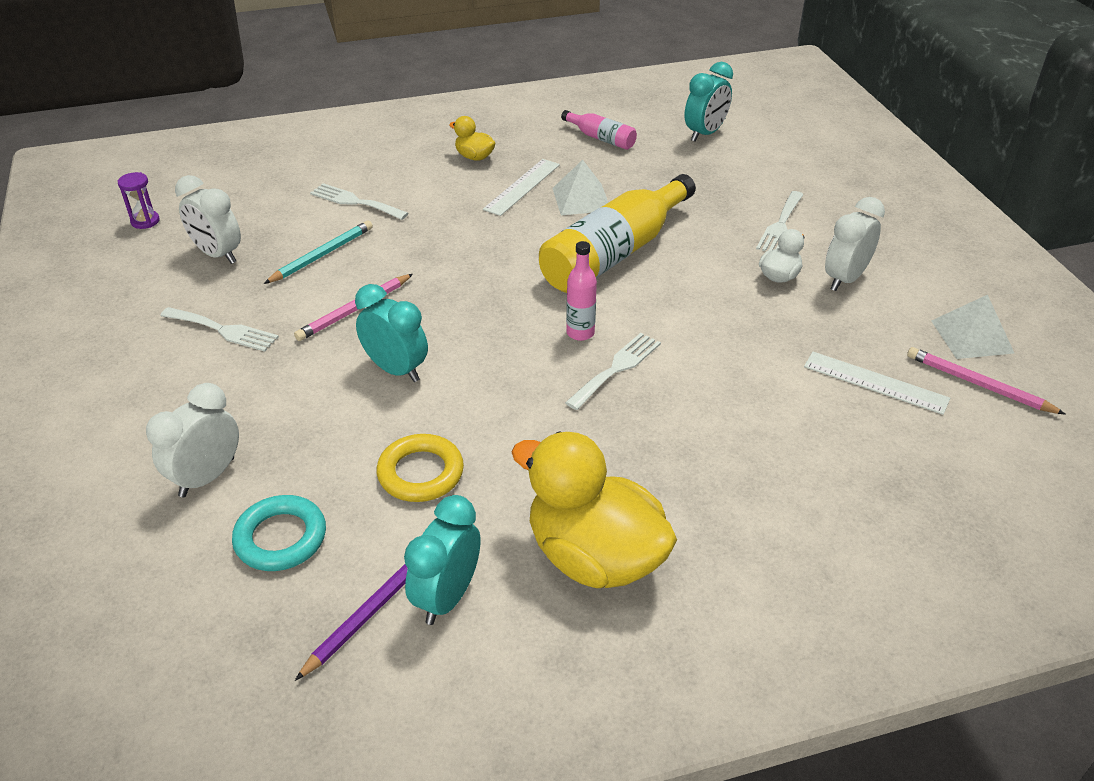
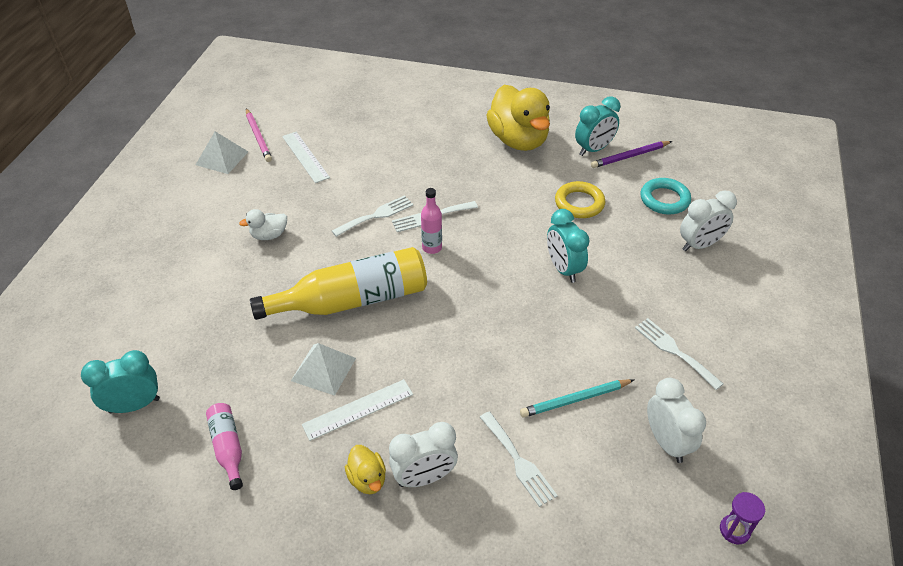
camera: 150 degrees left, 5 degrees up
(354, 310) = (571, 329): pink pencil -> none
(780, 225) = (214, 274): white fork -> white fork (376, 215)
(845, 279) = (234, 217): white clock -> white clock (424, 477)

